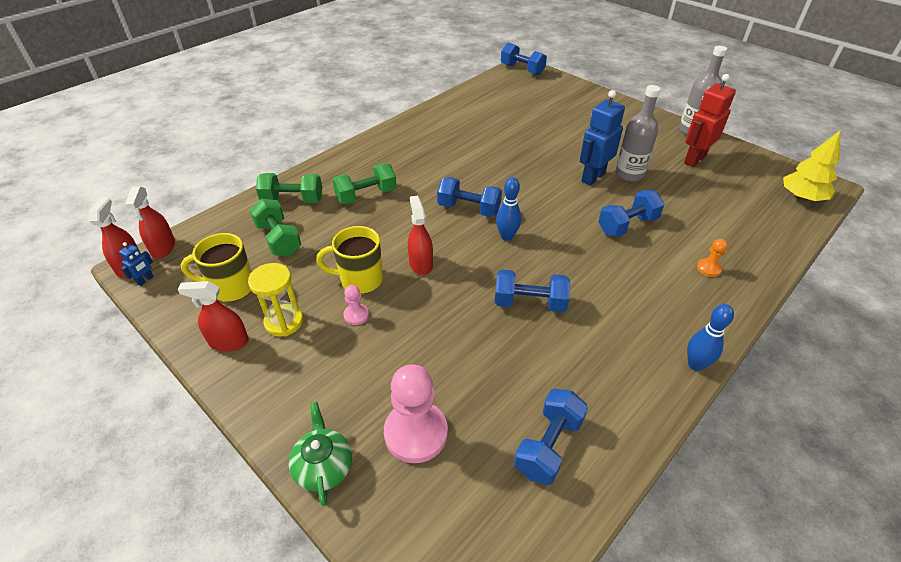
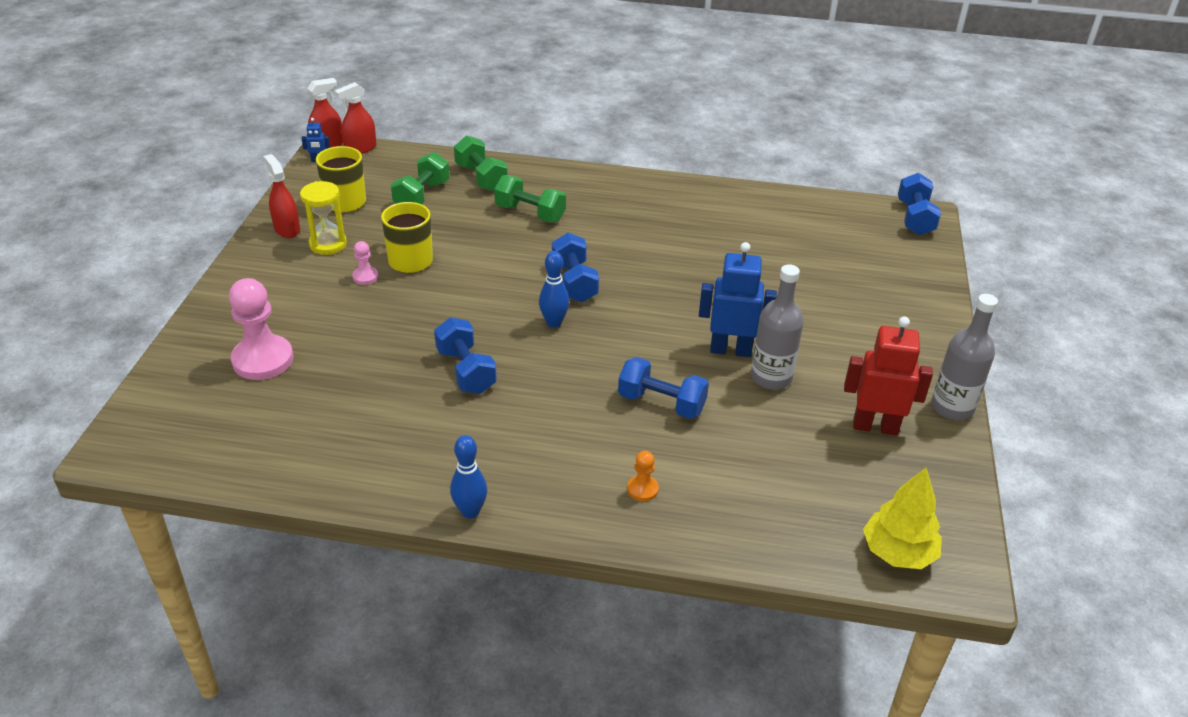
camera: 55 degrees right, 5 degrees down
(323, 466) = (203, 327): green teapot -> none
(421, 264) = (461, 285): red spray bottle -> none
(548, 446) = (298, 438): blue dumbbell -> none

